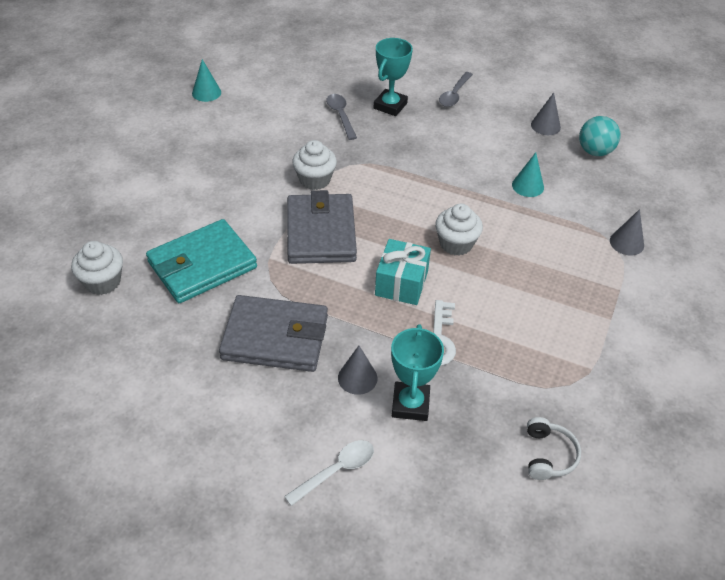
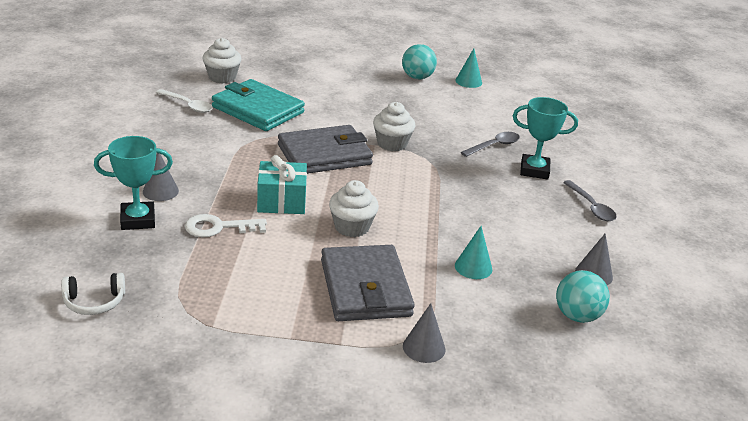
camera: 70 degrees right, 15 degrees down
(180, 124) = (417, 77): none -> turquoise ball
(275, 337) = (192, 150): grey wallet -> grey wallet (365, 288)
(336, 470) = (62, 192): white spoon -> white spoon (188, 105)
(454, 94) = (591, 207): grey spoon -> grey spoon turned 120 degrees counterclockwise

